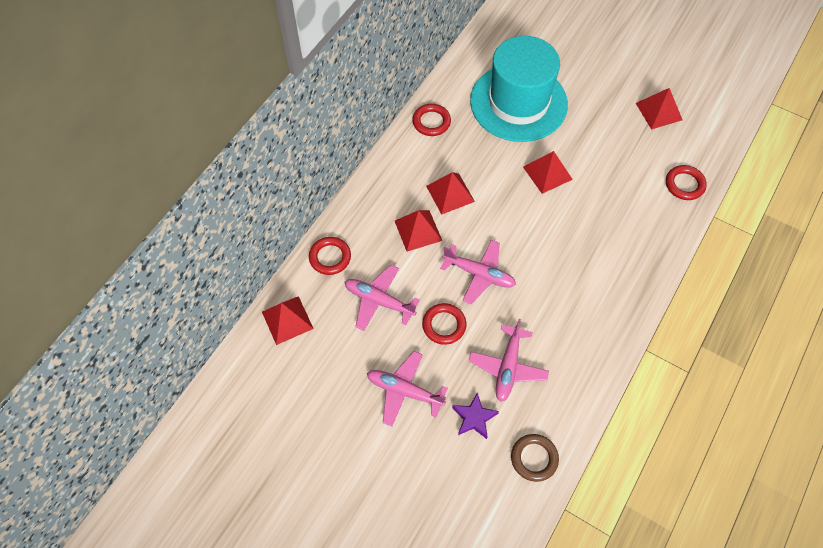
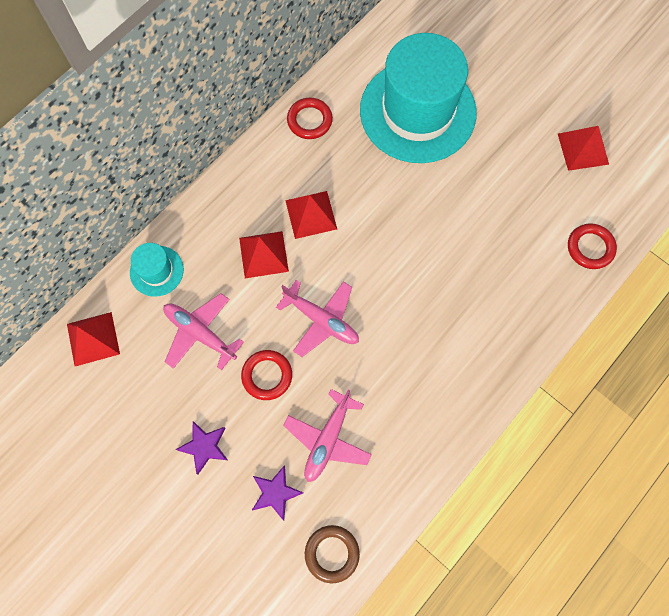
camera: 10 degrees right, 10 degrees up
(330, 257) = (156, 271): red ring -> turquoise hat
(404, 391) = (204, 447): pink plane -> purple star
(547, 173) = (430, 206): red pyramid -> none

